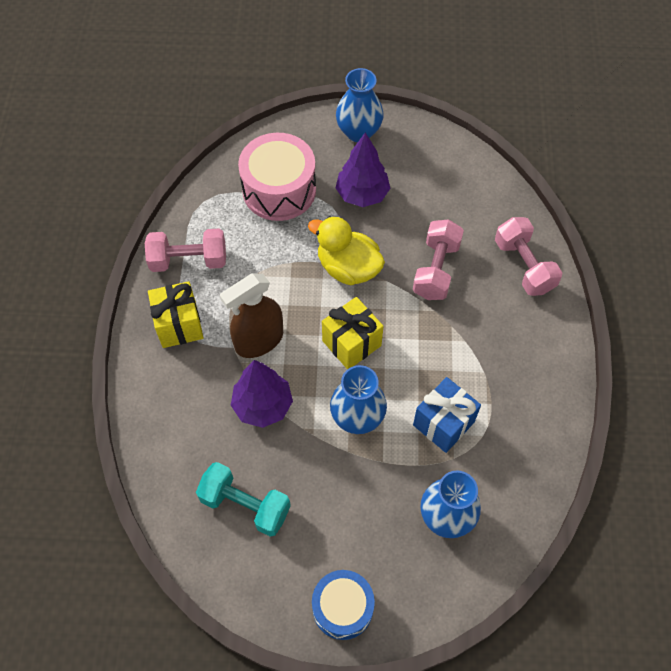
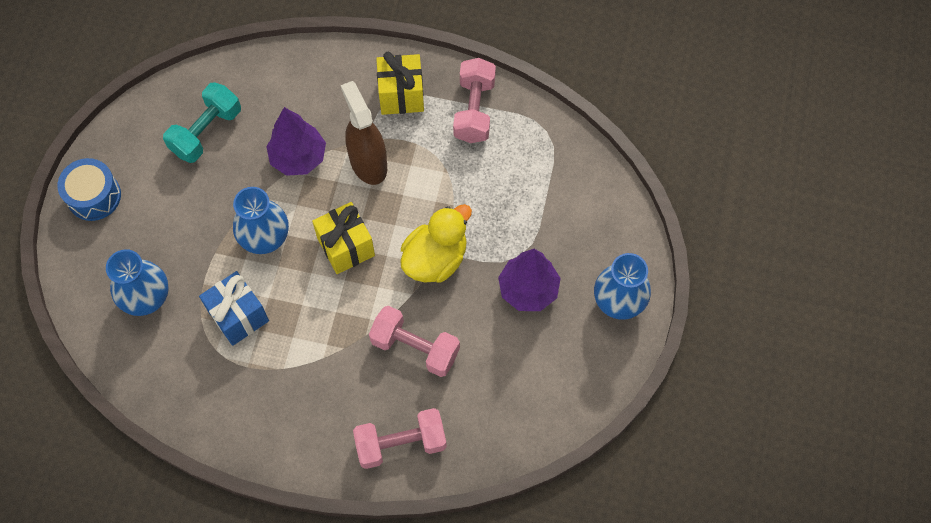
camera: 100 degrees right, 5 degrees up
(279, 190) = (548, 205): pink drum -> none

